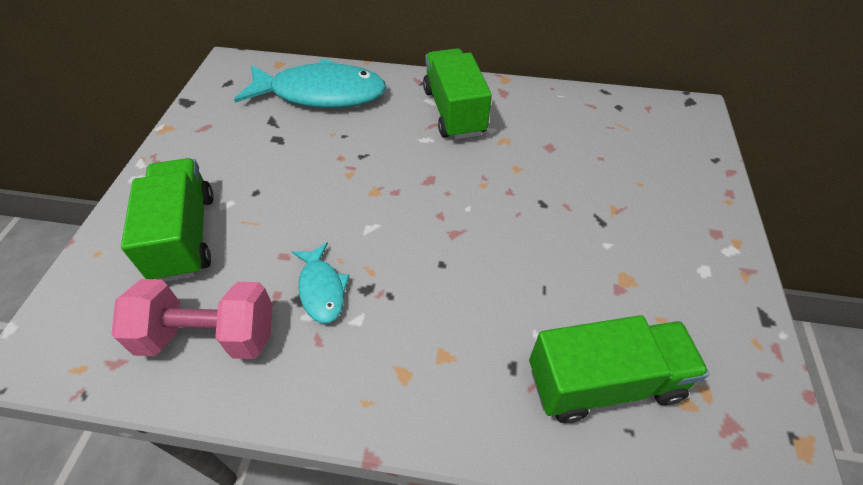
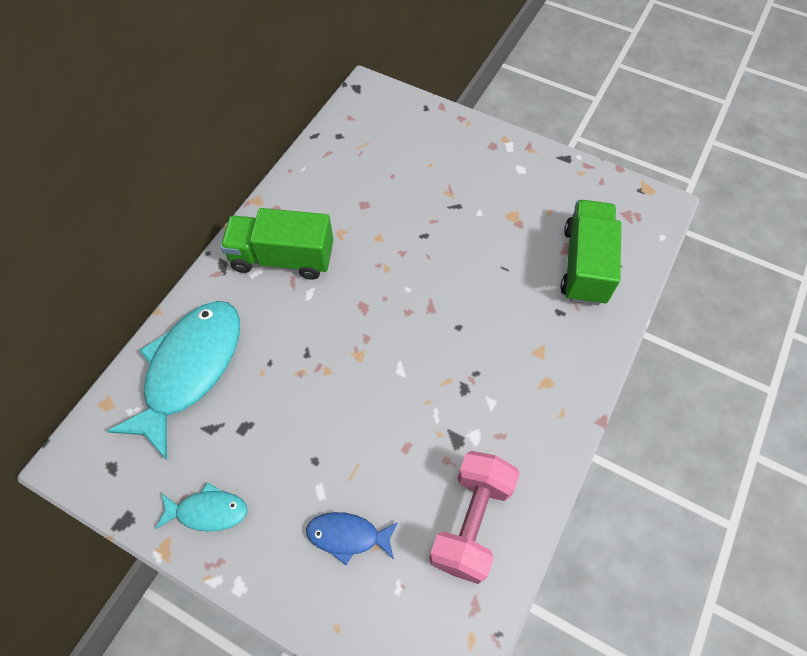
camera: 70 degrees left, 10 degrees up
(185, 236) = (348, 536): green truck -> blue fish
(322, 289) = (453, 423): turquoise fish -> turquoise fish (208, 511)

